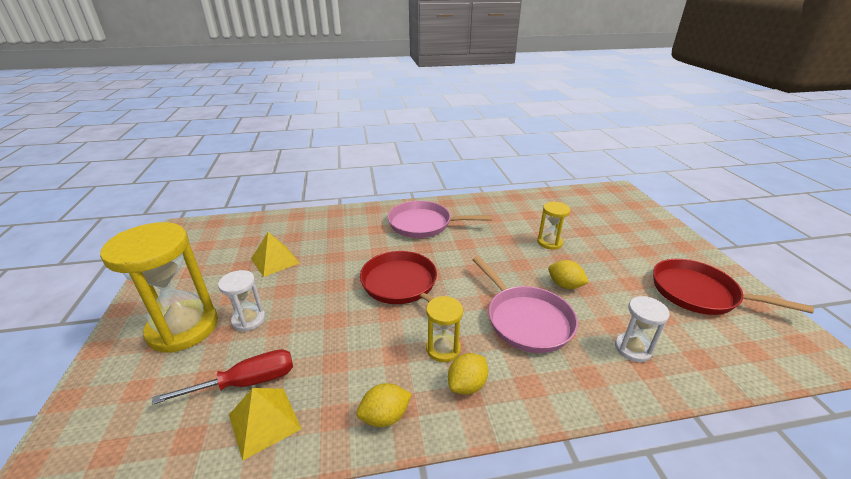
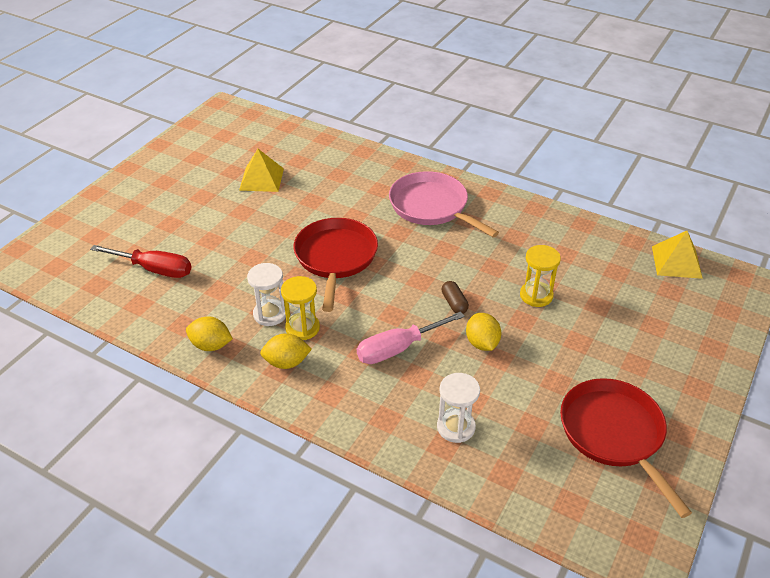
camera: 40 degrees right, 10 degrees up
(183, 328) = (151, 205): yellow hourglass -> none
(249, 320) = (196, 223): white hourglass -> white hourglass (270, 314)
(264, 421) = (142, 301): yellow pyramid -> yellow pyramid (676, 262)
(516, 271) = (454, 303): none -> brown capsule
(526, 320) = (399, 348): pink pan -> pink screwdriver

